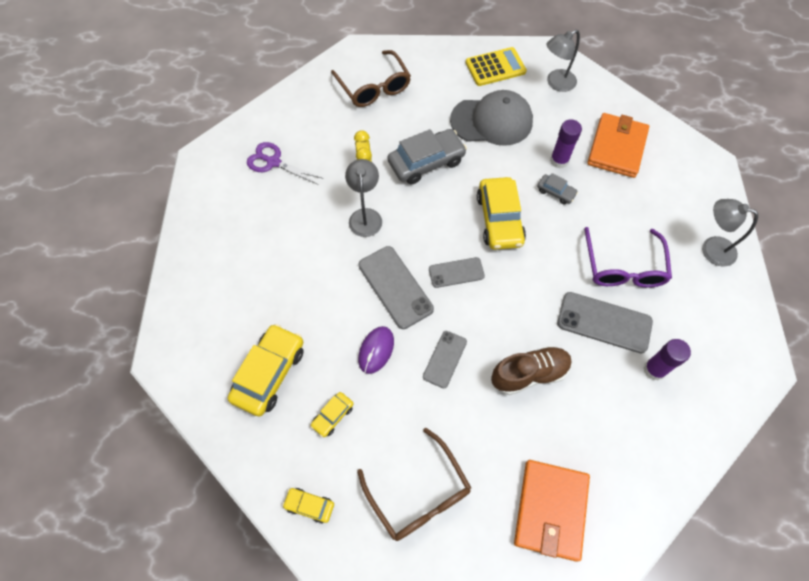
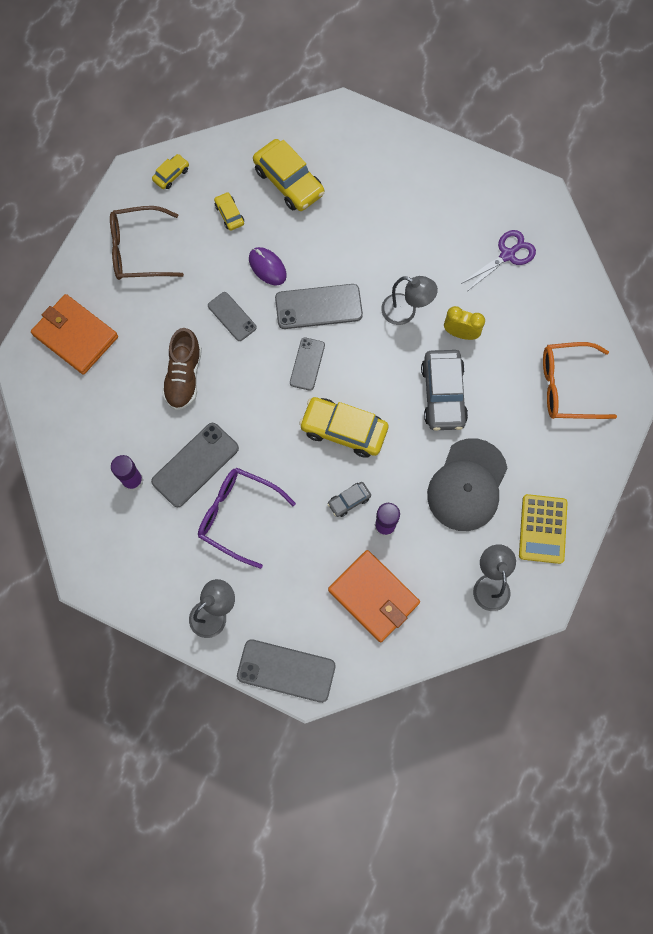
camera: 115 degrees right, 10 degrees up
(374, 87) = (567, 386): brown glasses -> orange glasses
(712, 181) = (286, 671): none -> grey phone

